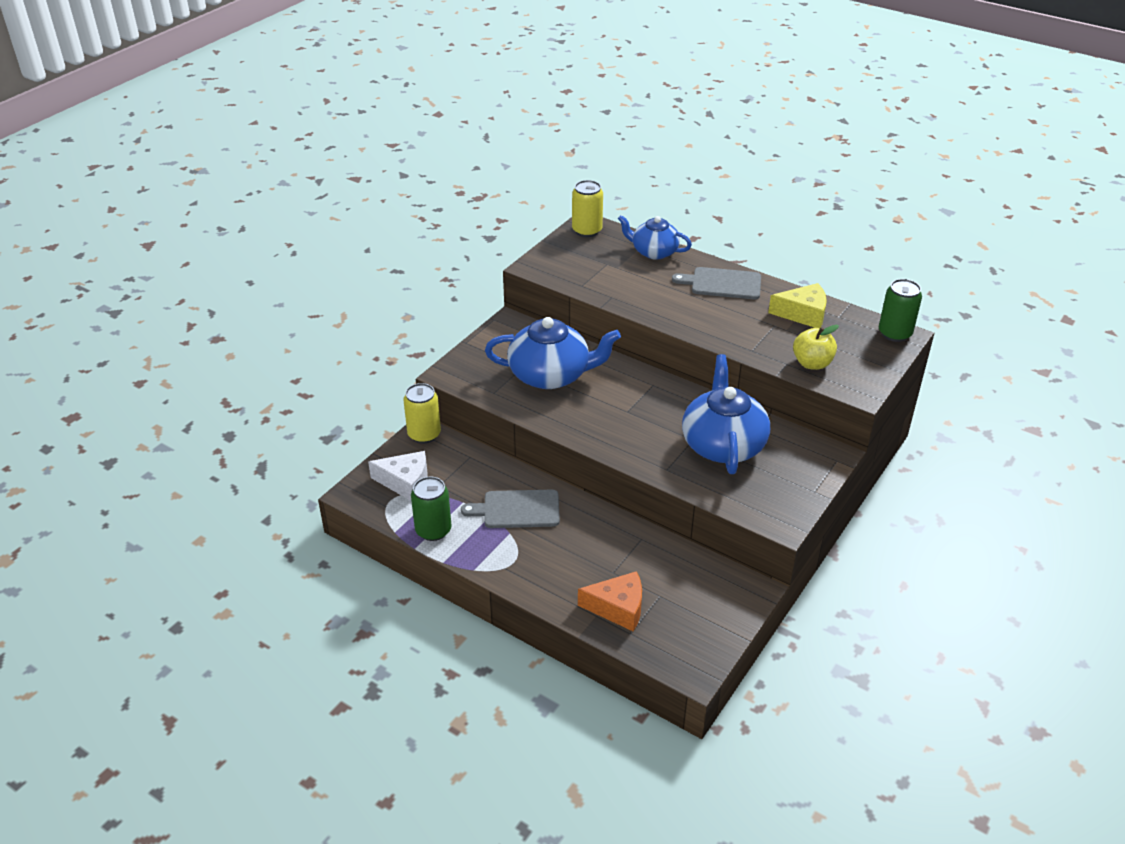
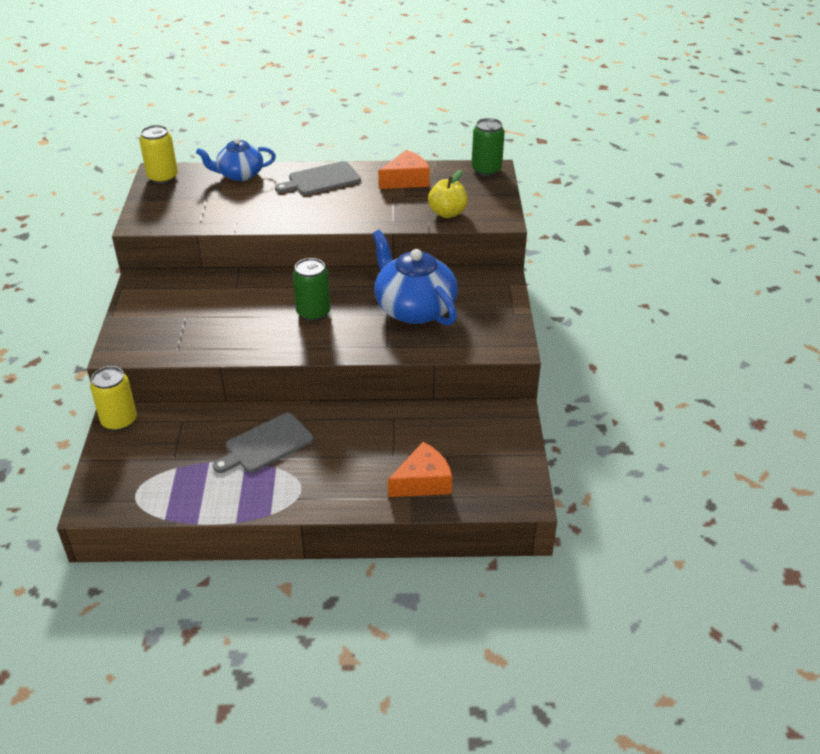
camera: 35 degrees left, 0 degrees up
(405, 482) = (137, 470): white cheese -> none
(433, 530) = (202, 499): green can -> green can (313, 313)
(550, 375) = (218, 313): blue teapot -> none
(803, 314) = (406, 180): yellow cheese -> orange cheese

